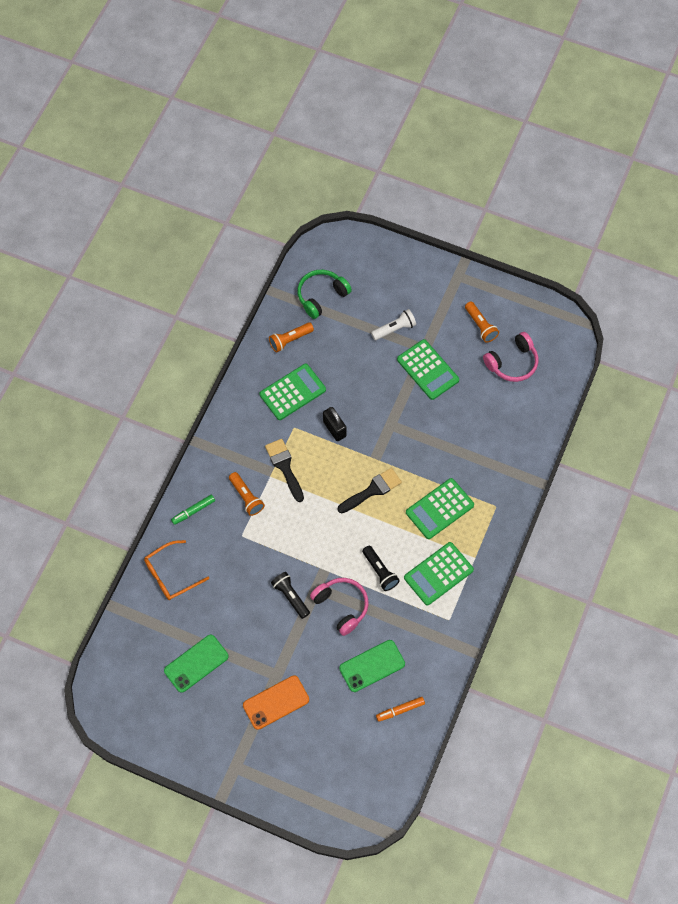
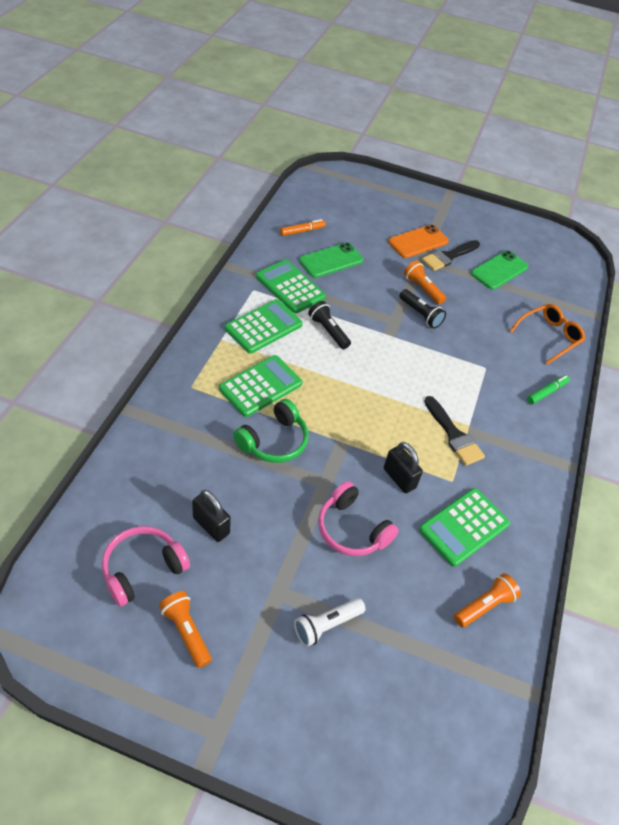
camera: 170 degrees right, 15 degrees down
(246, 497) = (491, 404): orange flashlight -> orange flashlight (422, 289)
(321, 296) = (450, 684): green headphones -> green headphones (274, 441)
(341, 606) = (366, 305): pink headphones -> pink headphones (352, 529)
(372, 490) = (343, 407): black brush -> black brush (448, 256)
(427, 370) = (274, 558): green calculator -> green calculator (290, 287)
(471, 392) = (211, 525): none -> black padlock

